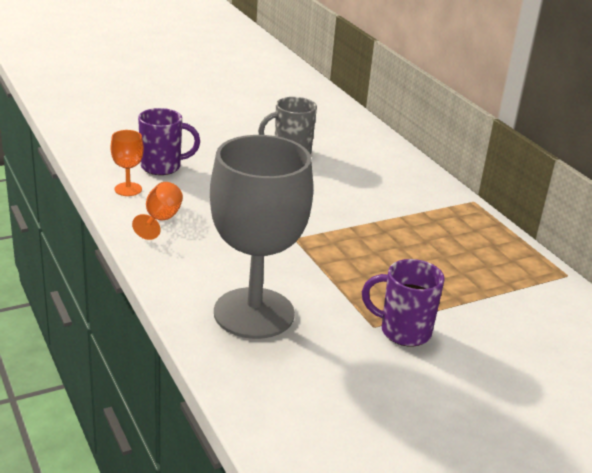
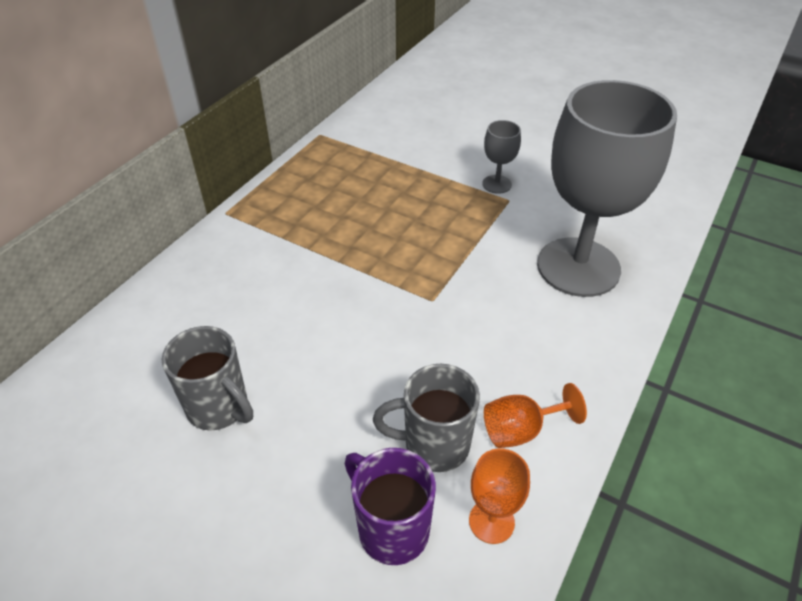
camera: 120 degrees left, 15 degrees up
(189, 193) = (434, 445): none -> grey mug
(403, 331) = (497, 184): purple mug -> grey goblet

